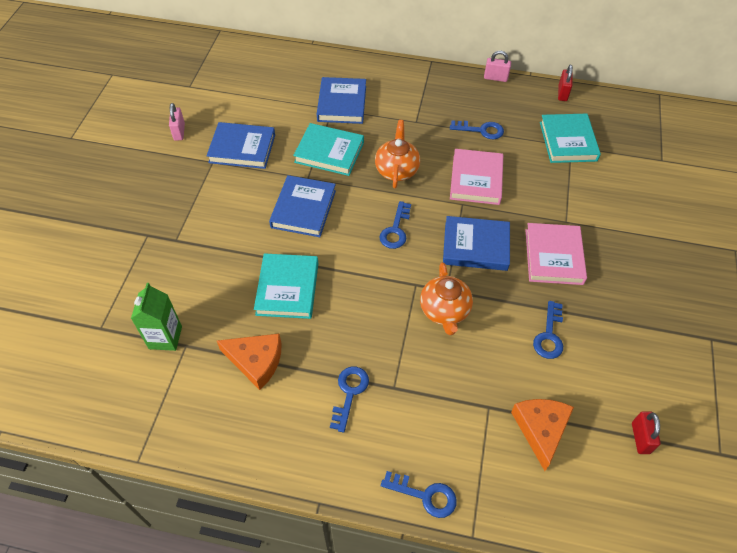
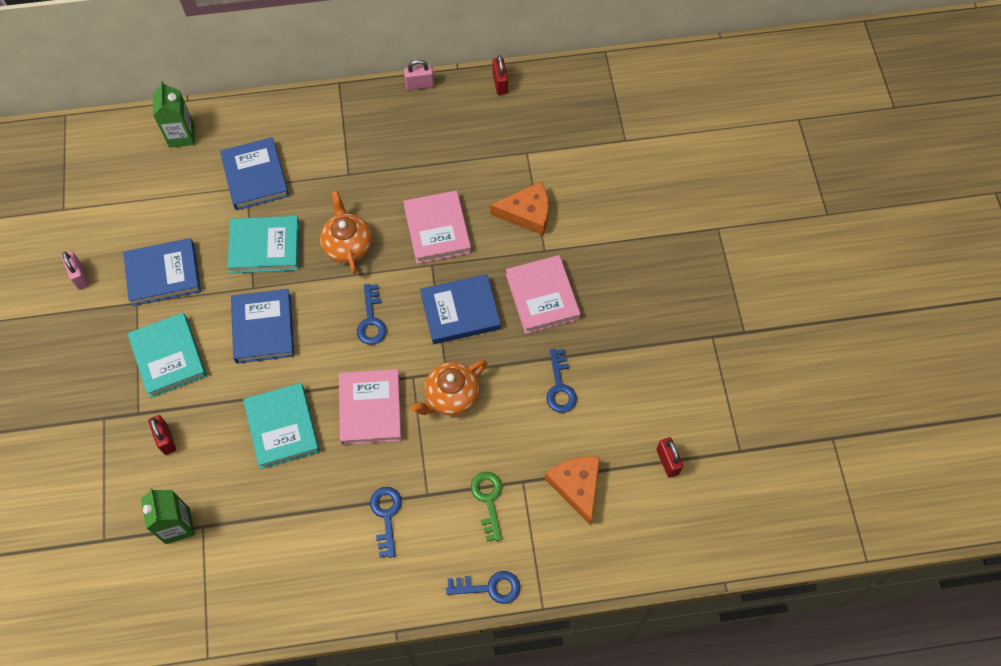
camera: 20 degrees left, 10 degrees up
(188, 266) = (166, 439): none -> red padlock
(256, 361) = (281, 517): orange cheese -> orange cheese (527, 213)
(297, 63) = (181, 135): none -> green carton
(369, 298) = (370, 409): none -> pink book
(444, 311) = (451, 396): orange teapot -> orange teapot turned 75 degrees clockwise
(450, 412) = (488, 500): none -> green key
(481, 130) = (424, 163): blue key -> none
(568, 141) = (521, 147): turquoise book -> turquoise book (168, 357)

